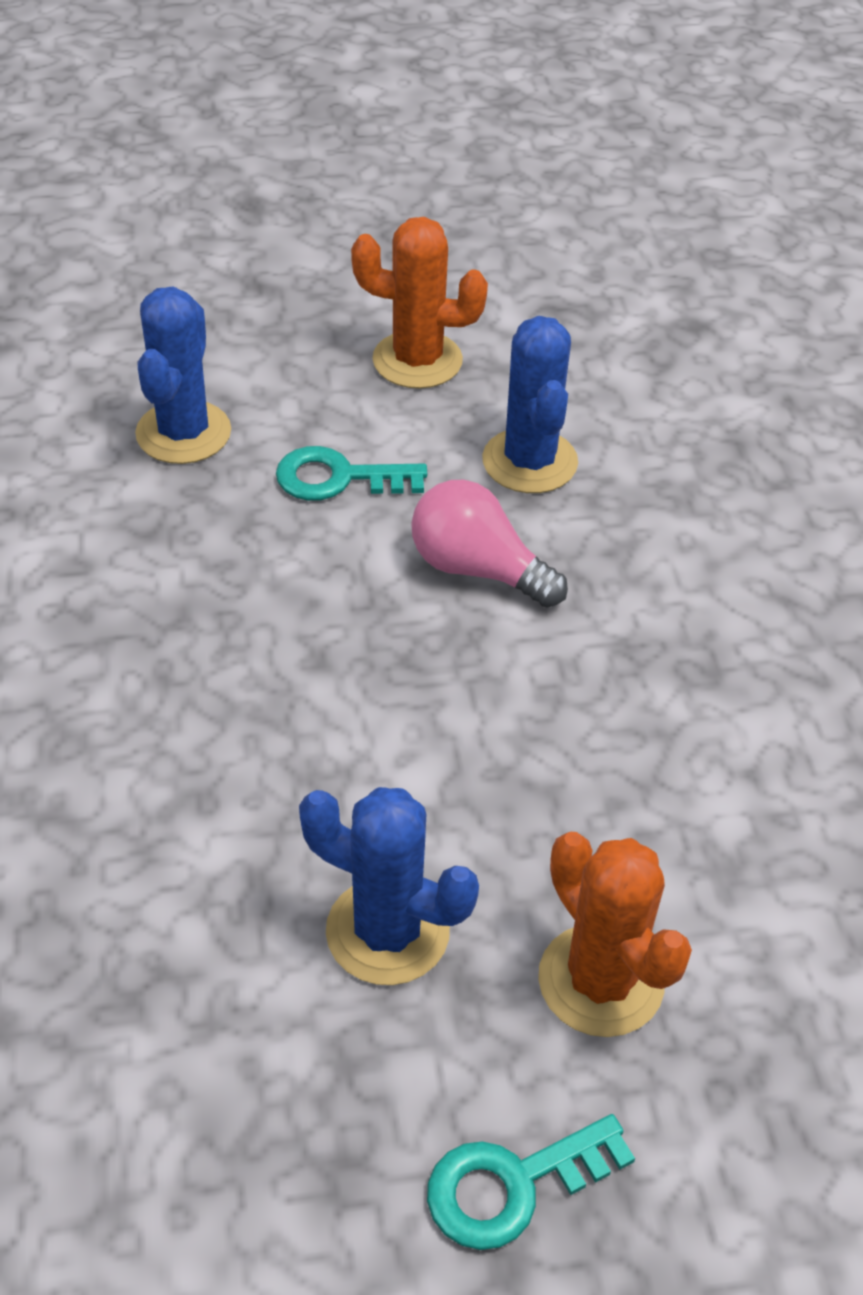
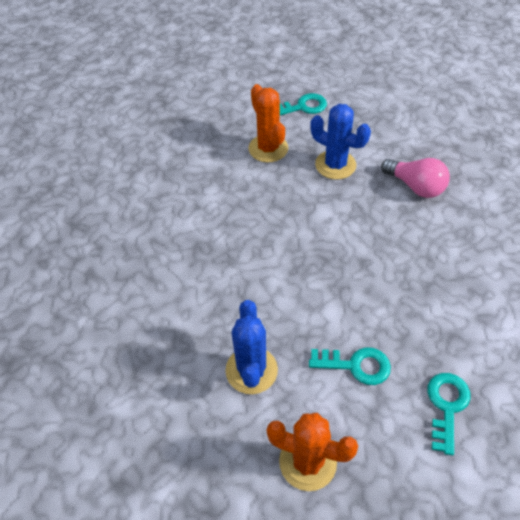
camera: 170 degrees left, 5 degrees up
(183, 433) = (446, 406): blue cactus -> turquoise key
(478, 569) = (288, 303): pink light bulb -> pink light bulb (415, 186)

